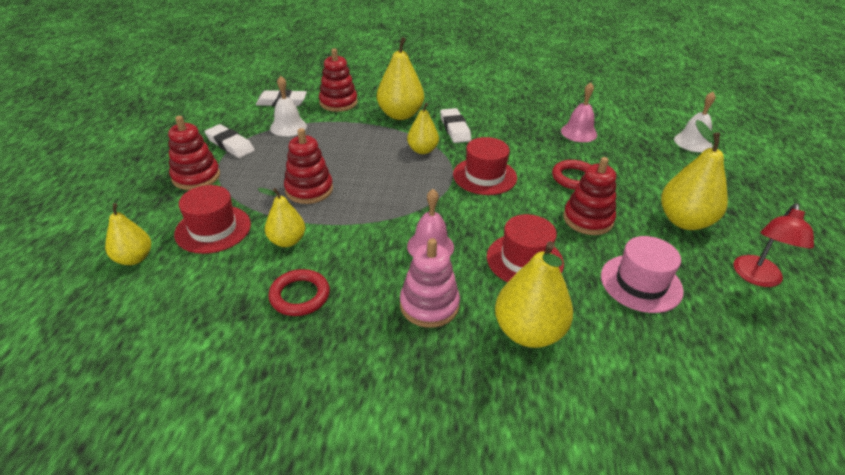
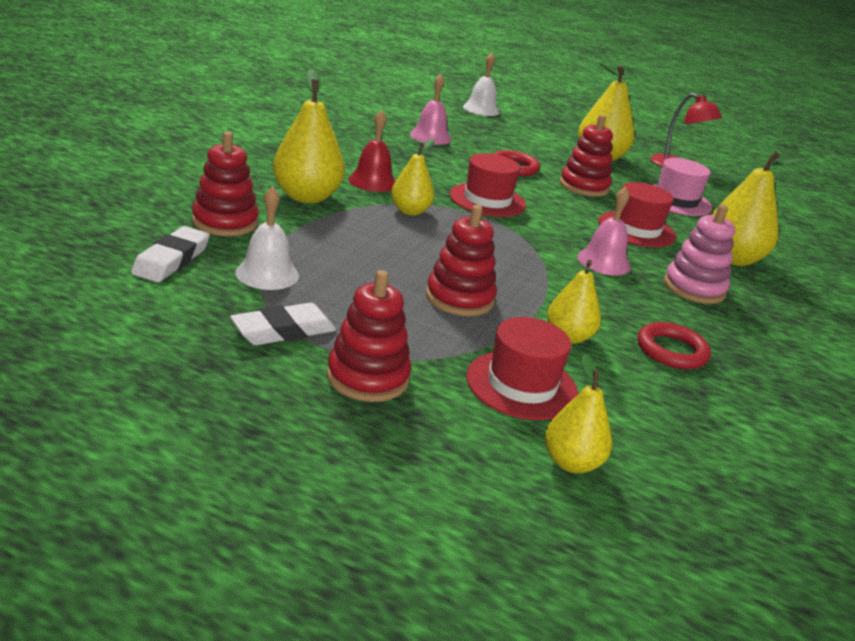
camera: 75 degrees left, 10 degrees down
(455, 129) = (372, 181): white eraser -> red bell

